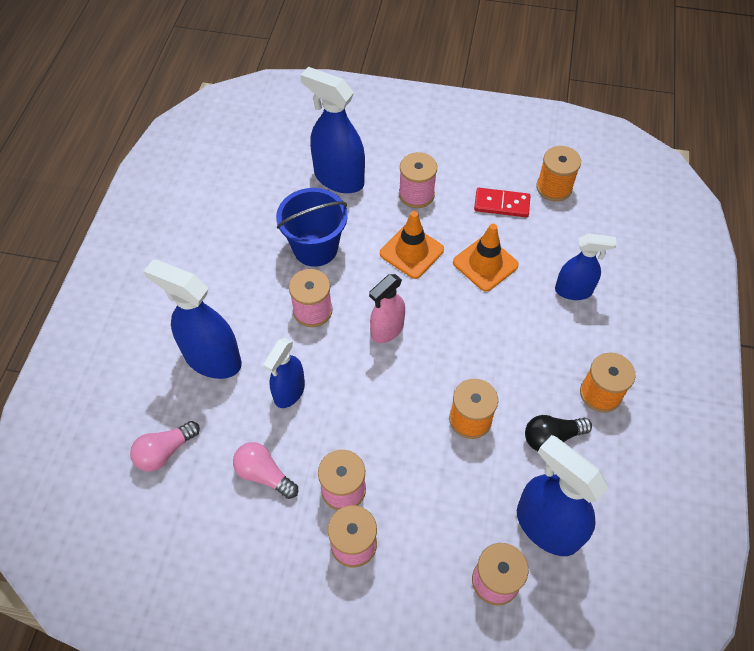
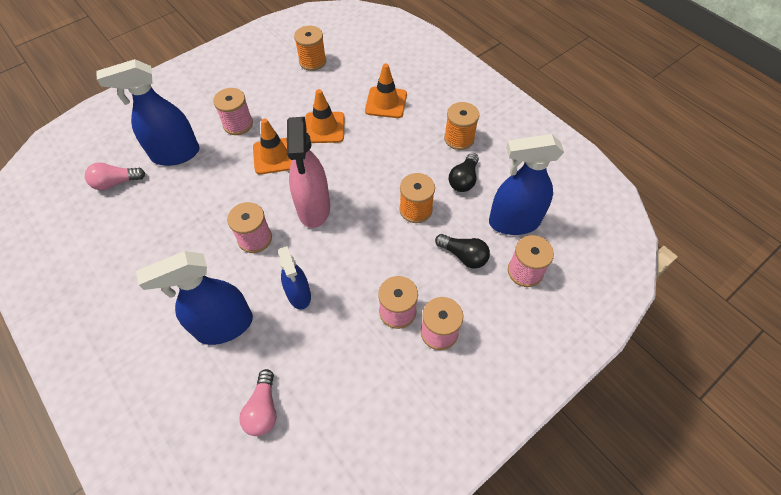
camera: 50 degrees left, 0 degrees up
(264, 474) = (343, 353): pink light bulb -> pink light bulb (116, 182)
(315, 248) = (211, 204): blue bucket -> none
(387, 330) = (313, 208): pink spray bottle -> pink spray bottle, size x1.60
(458, 505) = (463, 256): none -> black light bulb
(501, 204) = (295, 91): red domino -> none
(573, 291) = (386, 102): blue spray bottle -> orange traffic cone

